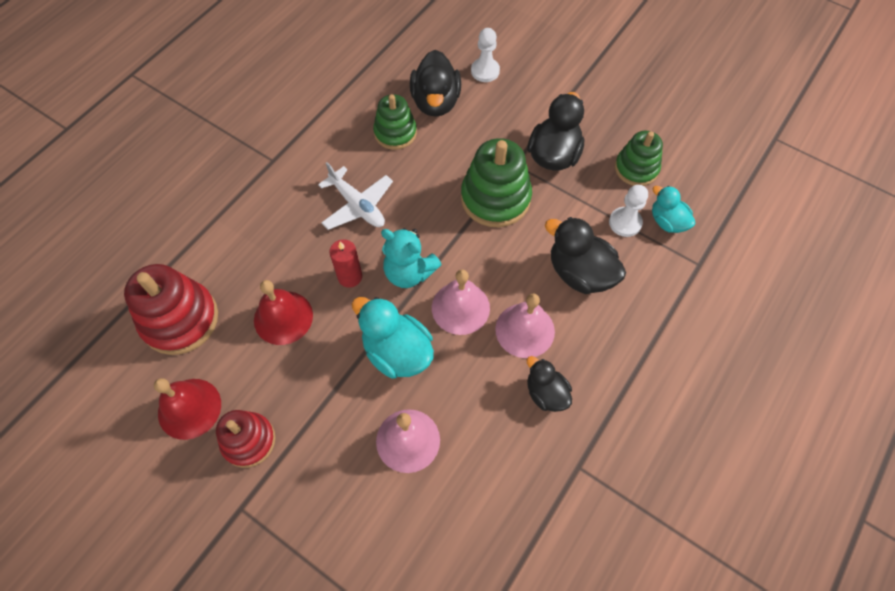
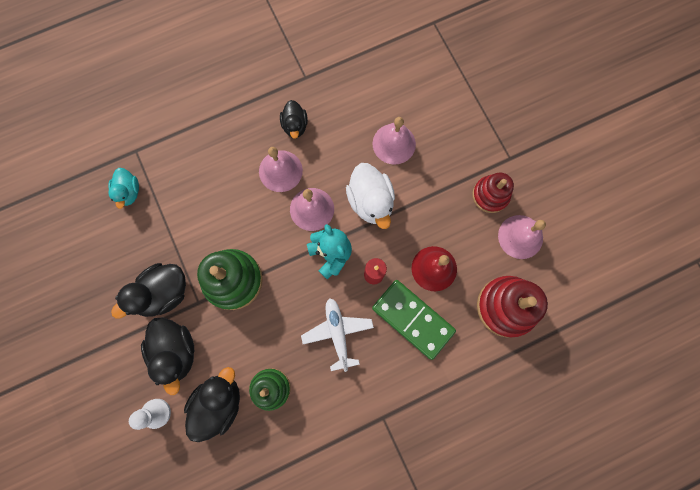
camera: 150 degrees left, 15 degrees up
(189, 408) = (520, 236): red bell -> pink bell
(283, 256) = (413, 319): none -> green domino
(397, 352) = (370, 201): turquoise duck -> white duck
(580, 273) = (217, 189): black duck -> black duck (176, 351)
(625, 223) = (158, 208): white pawn -> none
(636, 168) = (114, 246): green stacking toy -> none

